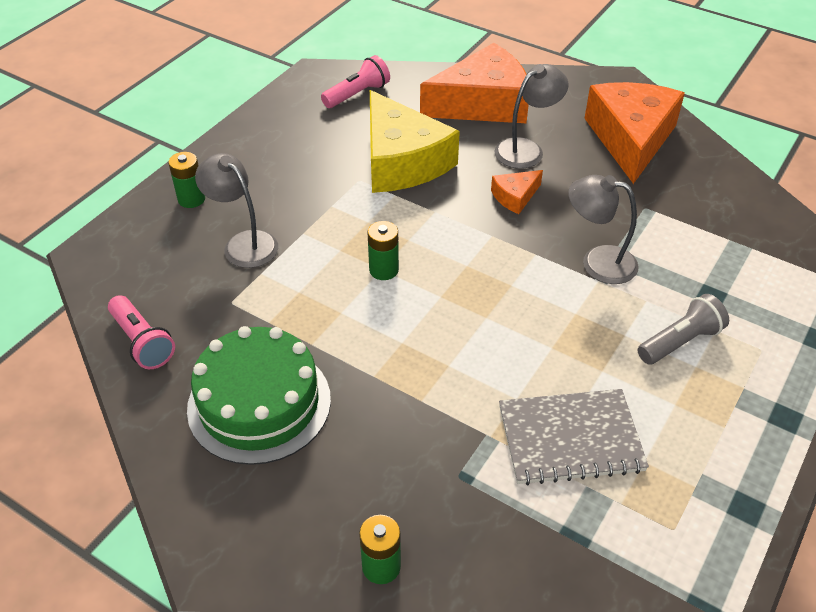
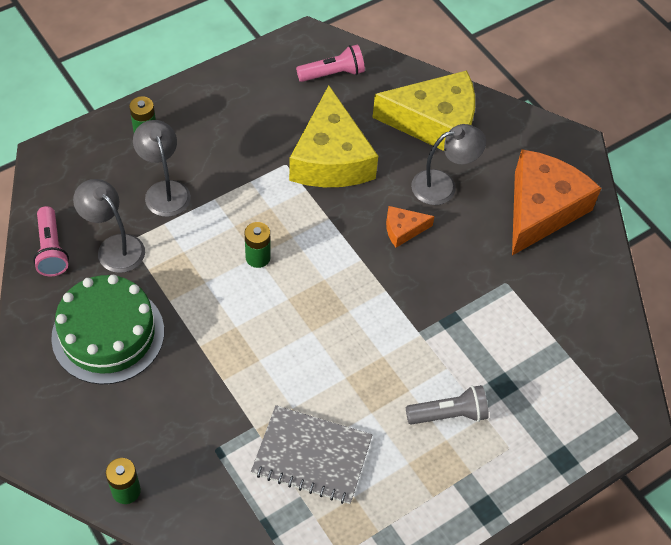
camera: 20 degrees right, 10 degrees up
(483, 103) = (435, 123): orange cheese -> yellow cheese
(597, 262) = (431, 318): grey lamp -> grey lamp (114, 247)

